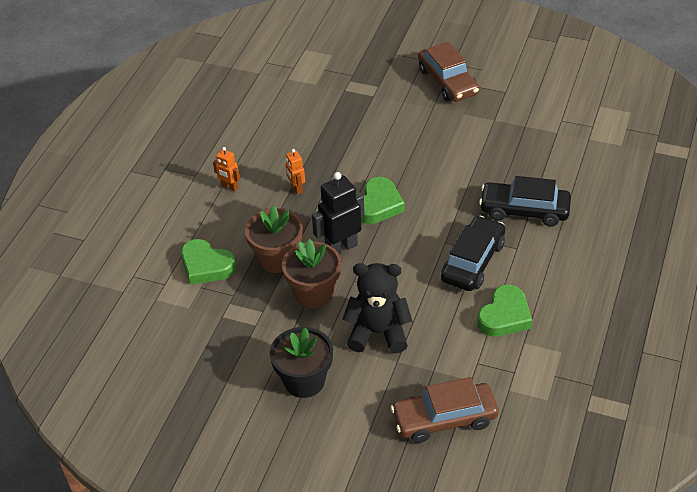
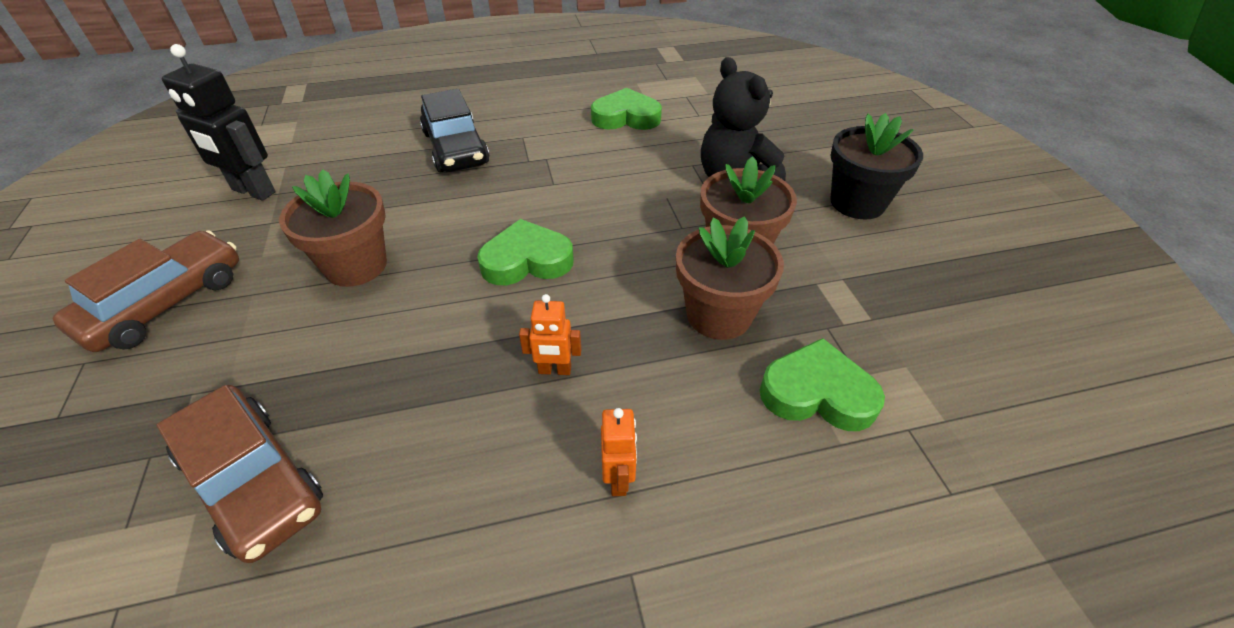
camera: 125 degrees left, 0 degrees up
(206, 266) = (817, 393): green heart -> green heart turned 75 degrees counterclockwise
(296, 189) = (554, 370): orange robot -> orange robot turned 60 degrees clockwise
(341, 247) = (638, 261): black robot -> black robot (253, 191)
(427, 143) = (356, 266): none -> brown flower pot
(444, 419) = (780, 112): brown car -> brown car (252, 481)
(473, 262) = (568, 155): black car -> none

